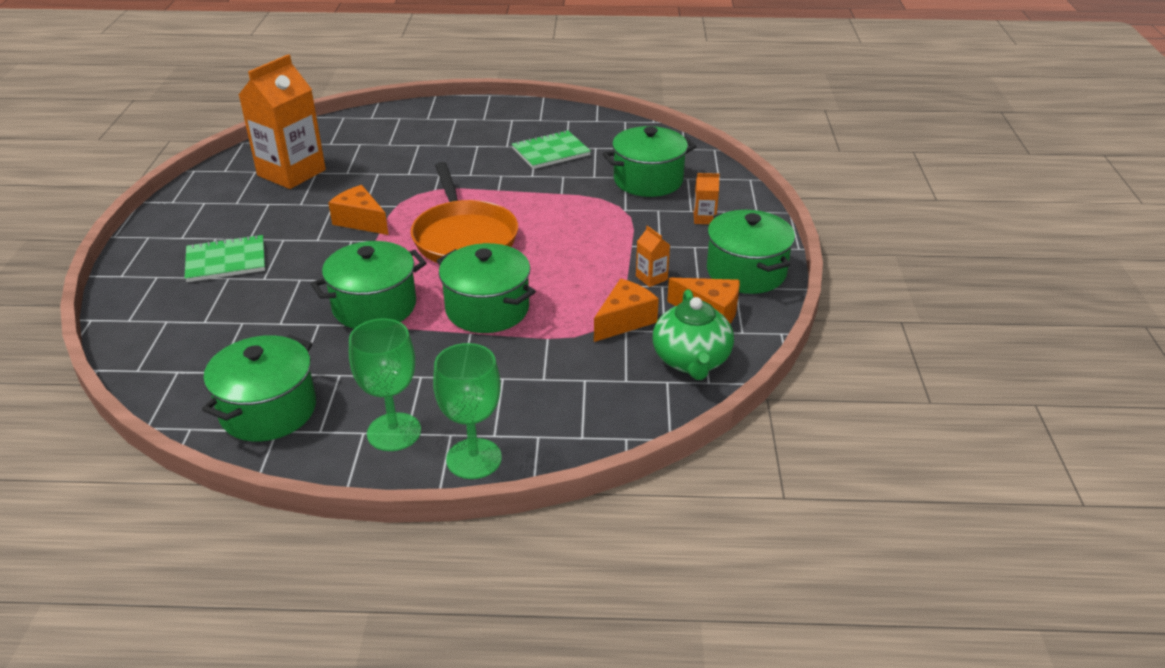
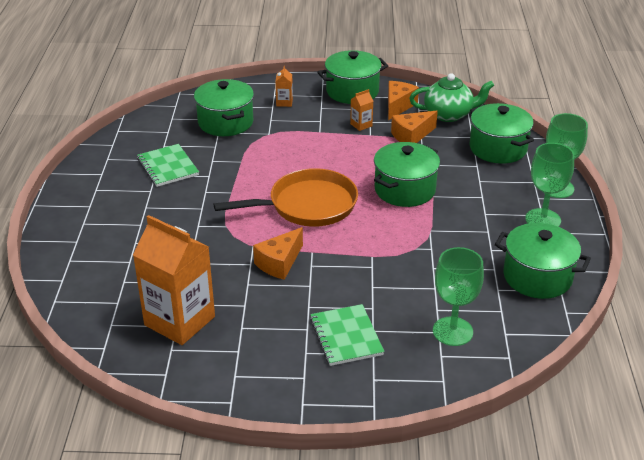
camera: 90 degrees left, 0 degrees up
(199, 331) = (452, 331): none -> green goblet
(374, 306) = (407, 242): green pot -> green pot (498, 148)
(624, 321) = (411, 136): orange cheese -> orange cheese turned 75 degrees counterclockwise

